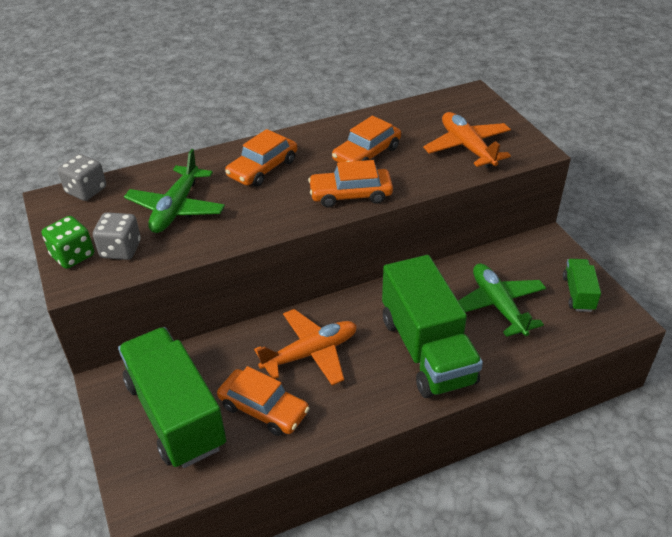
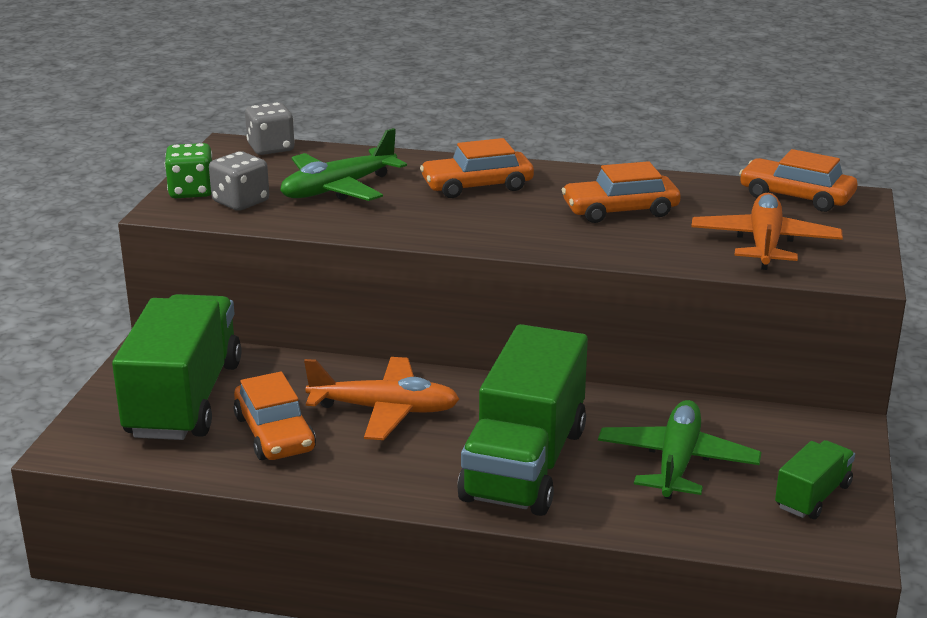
camera: 35 degrees right, 15 degrees down
(350, 194) = (546, 238): orange car -> orange car (796, 196)

